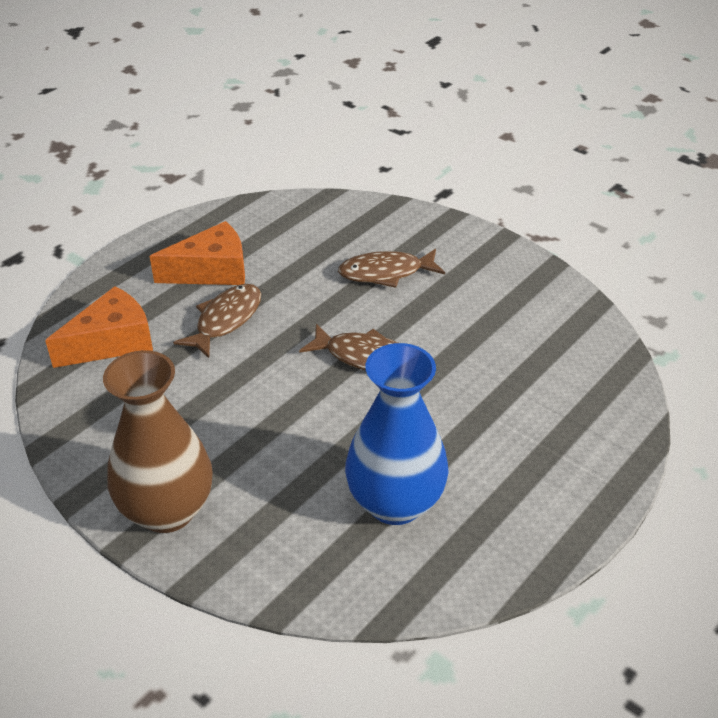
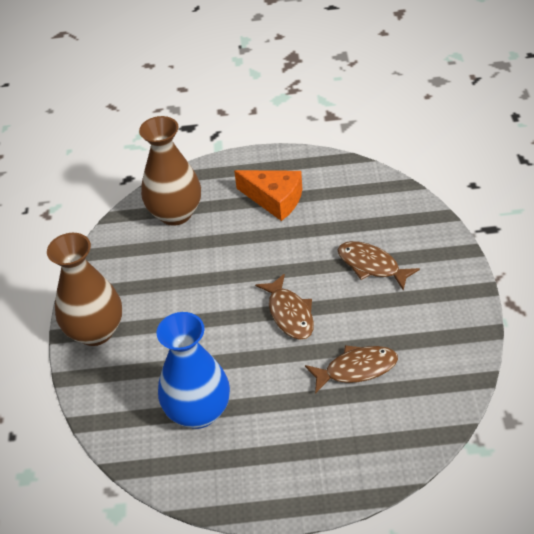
camera: 50 degrees right, 5 degrees up
(111, 342) = (175, 214): orange cheese -> brown vase
(226, 320) = (245, 238): brown fish -> brown fish (356, 369)

